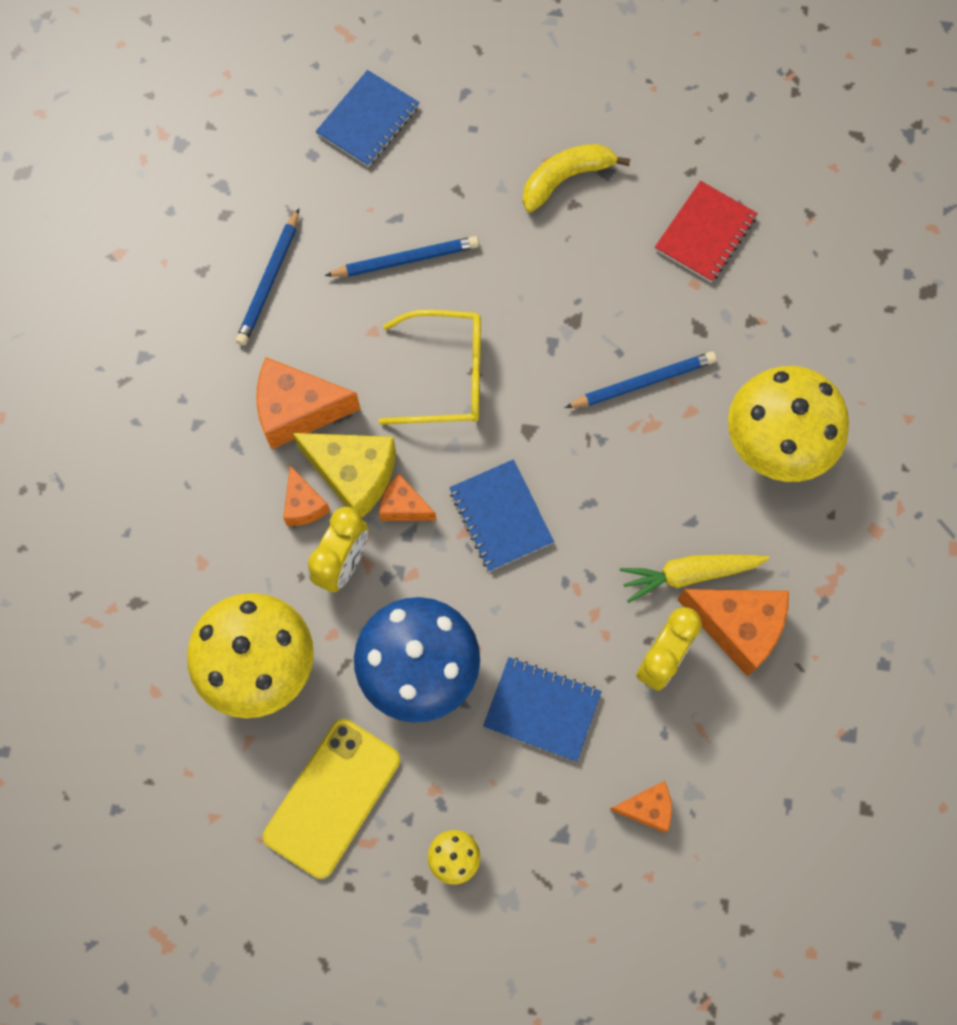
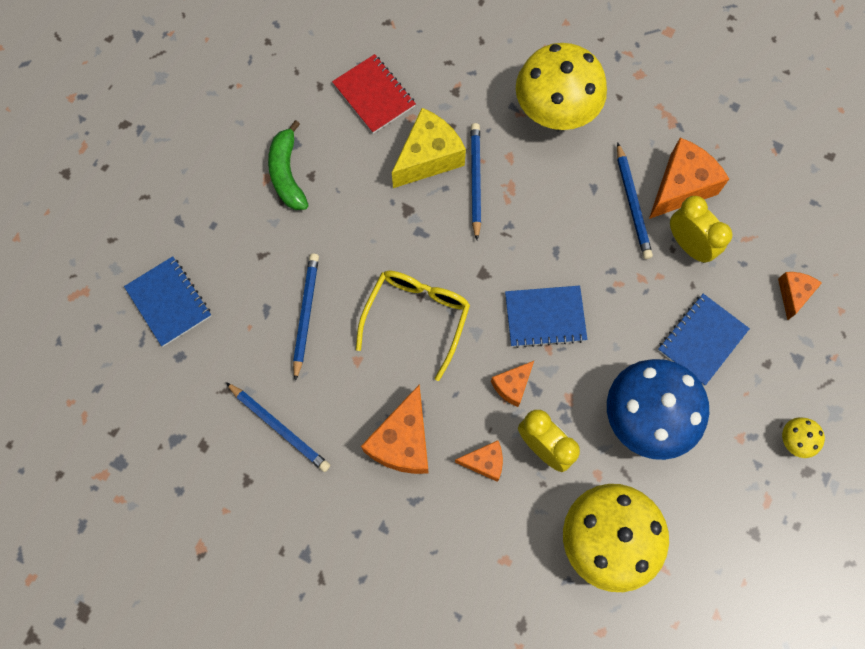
camera: 70 degrees left, 0 degrees up
(332, 797) = (726, 516): yellow phone -> none
(354, 475) = (473, 415): yellow cheese -> yellow cheese (428, 157)
(565, 179) = (287, 173): yellow banana -> green banana
(689, 574) = (632, 204): yellow carrot -> blue pencil

